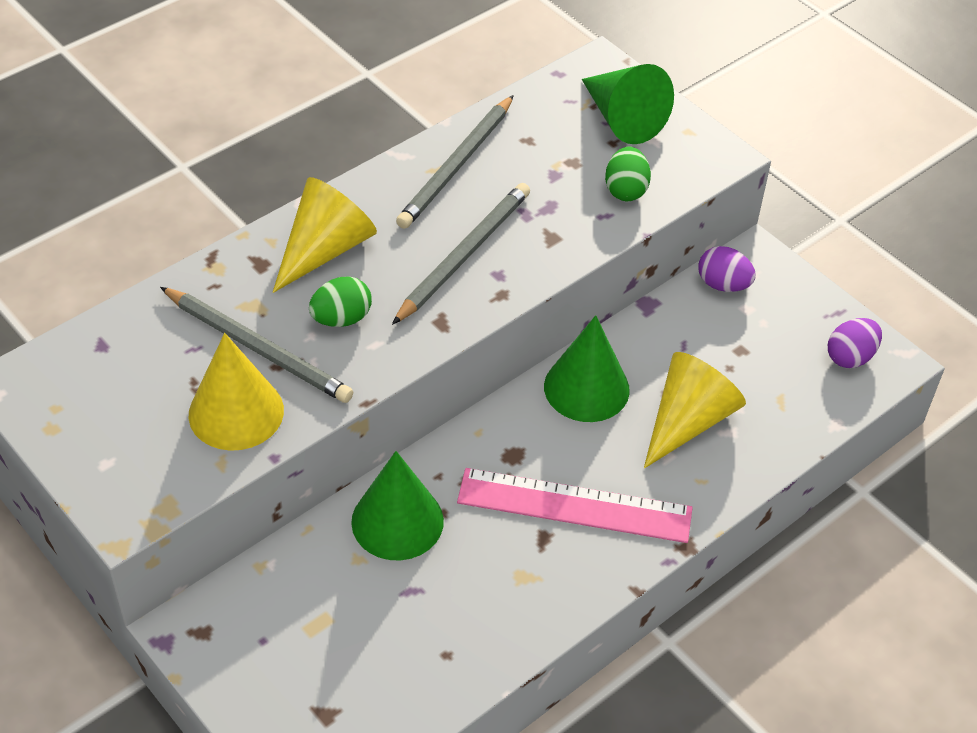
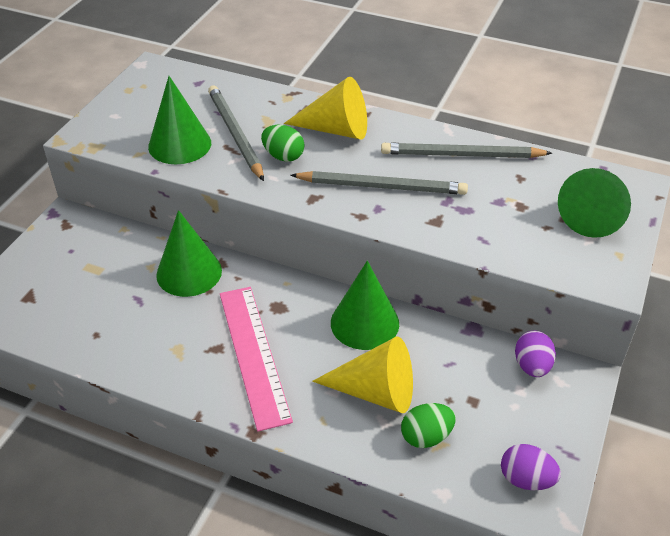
camera: 65 degrees right, 5 degrees down
(236, 412) = (180, 144): yellow cone -> green cone
(258, 348) = (235, 134): grey pencil -> grey pencil turned 150 degrees clockwise
(625, 190) = (519, 241): green egg -> green egg (426, 436)

